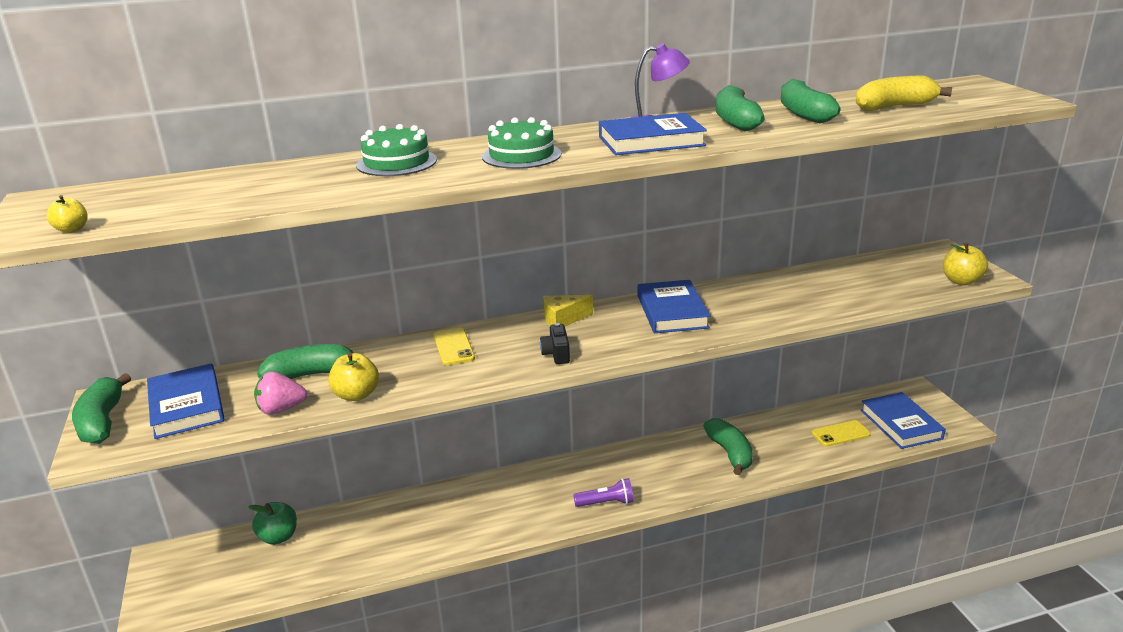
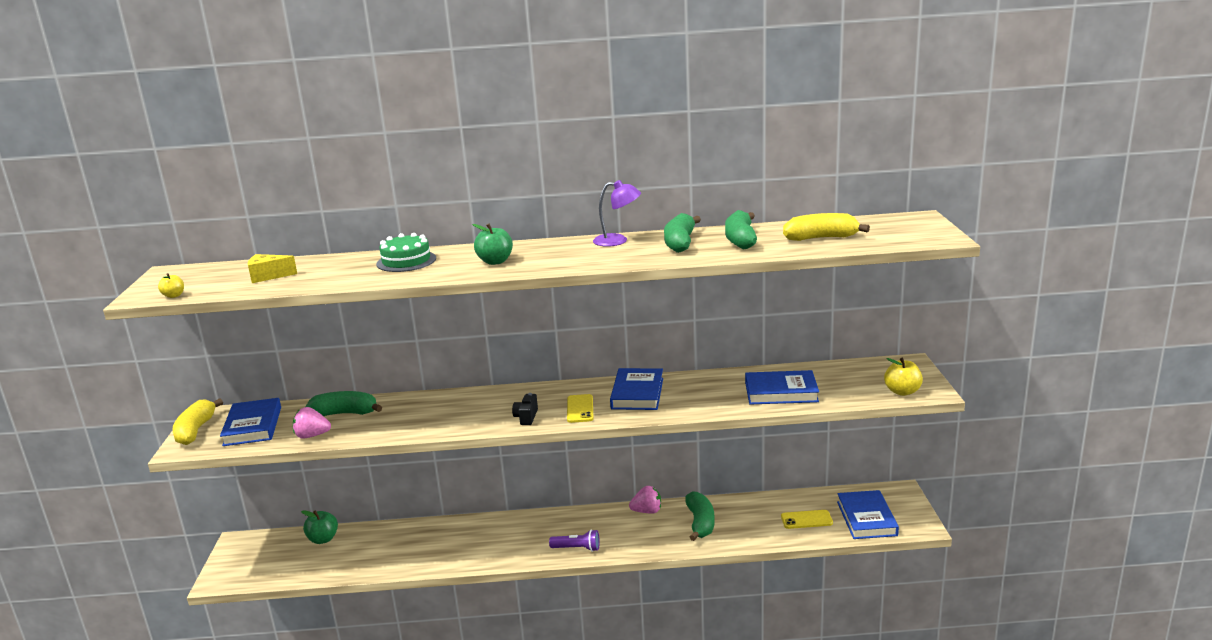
camera: 15 degrees right, 5 degrees down
(102, 422) = (195, 431): green banana -> yellow banana
(356, 395) = (367, 431): yellow apple -> none
(453, 347) = (455, 404): yellow phone -> yellow phone (580, 409)
(521, 155) = (495, 261): green cake -> green apple
(563, 319) = (549, 391): yellow cheese -> yellow cheese (268, 276)
(651, 141) = (598, 256): blue book -> blue book (781, 392)
(663, 447) = (647, 511): none -> pink strawberry

